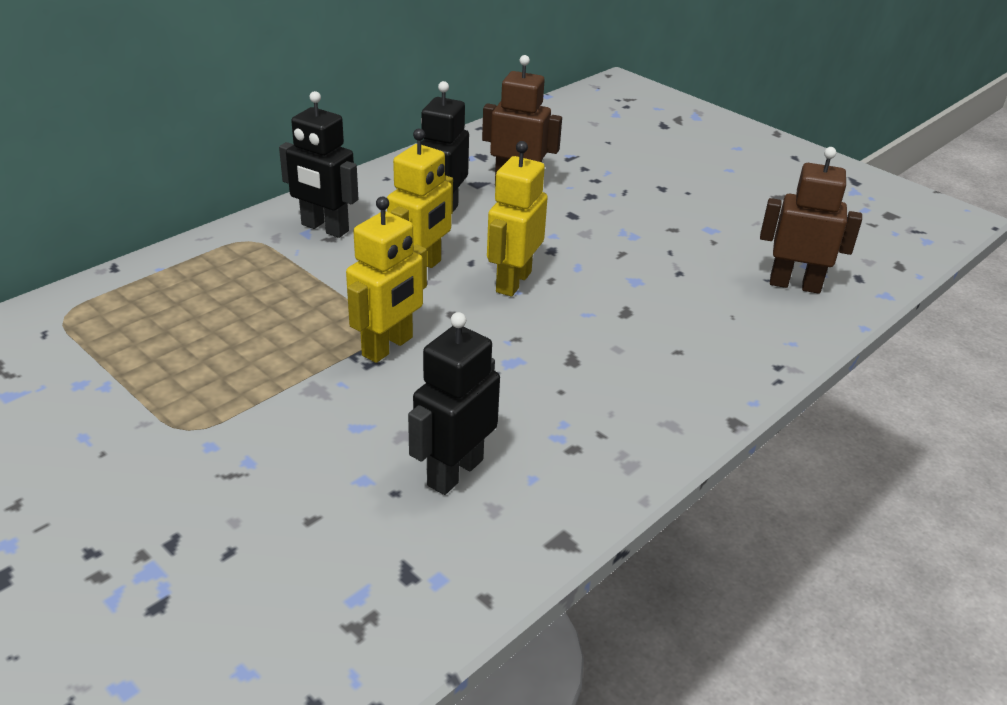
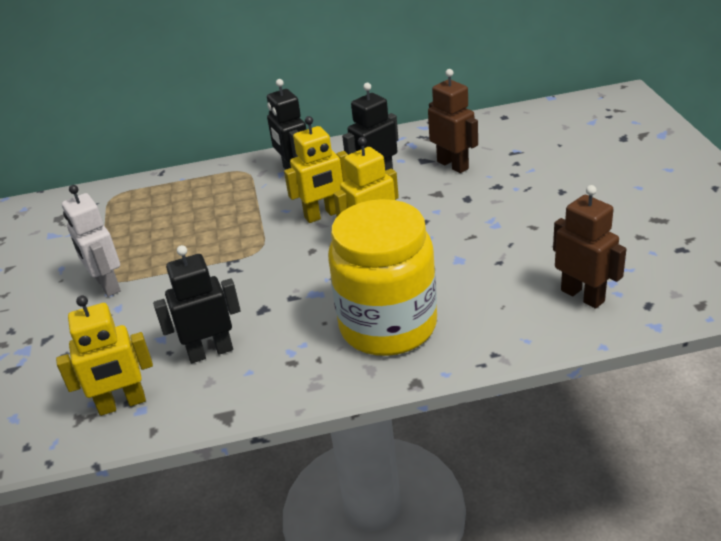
camera: 40 degrees right, 0 degrees up
(195, 436) = (107, 285): none -> white robot
(388, 347) = (253, 261): yellow robot -> yellow robot (122, 404)
(639, 372) = (388, 326): none -> yellow jar

